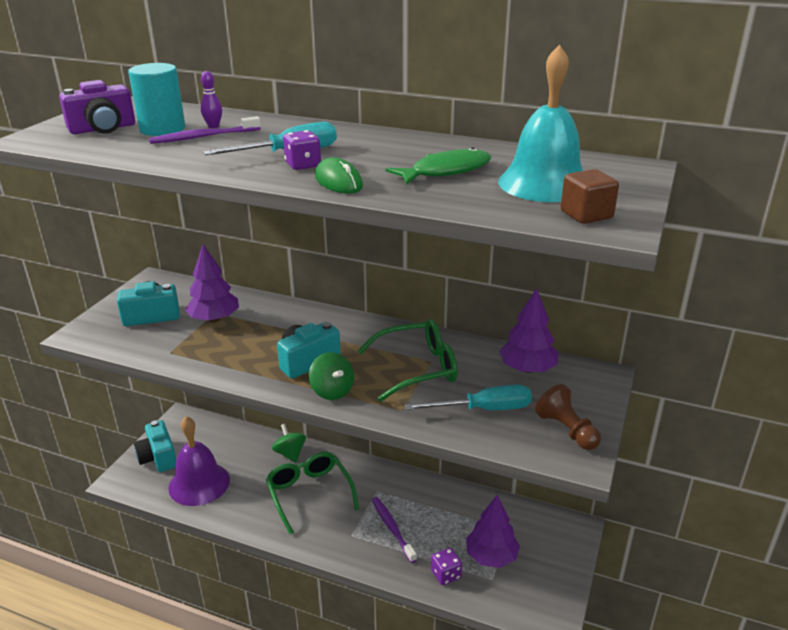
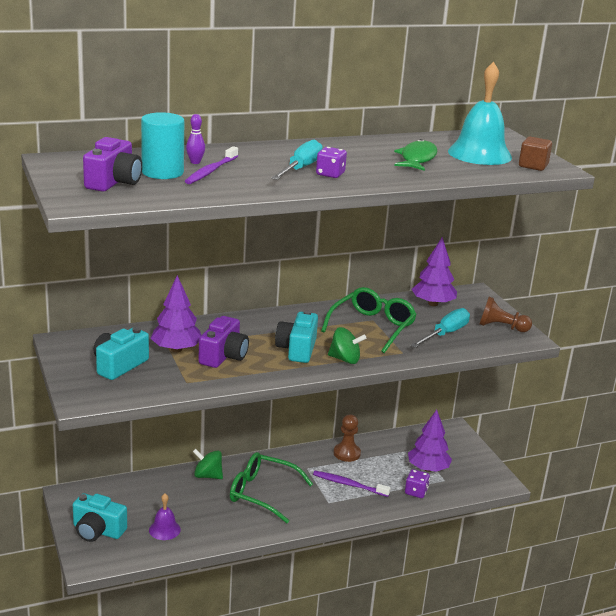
camera: 45 degrees left, 5 degrees down
(199, 483) = (164, 529): purple bell -> purple bell, size x0.51
(237, 341) = (223, 356): none -> purple camera
(338, 181) = (377, 179): green mouse -> none
(431, 495) = (347, 453): none -> brown pawn

